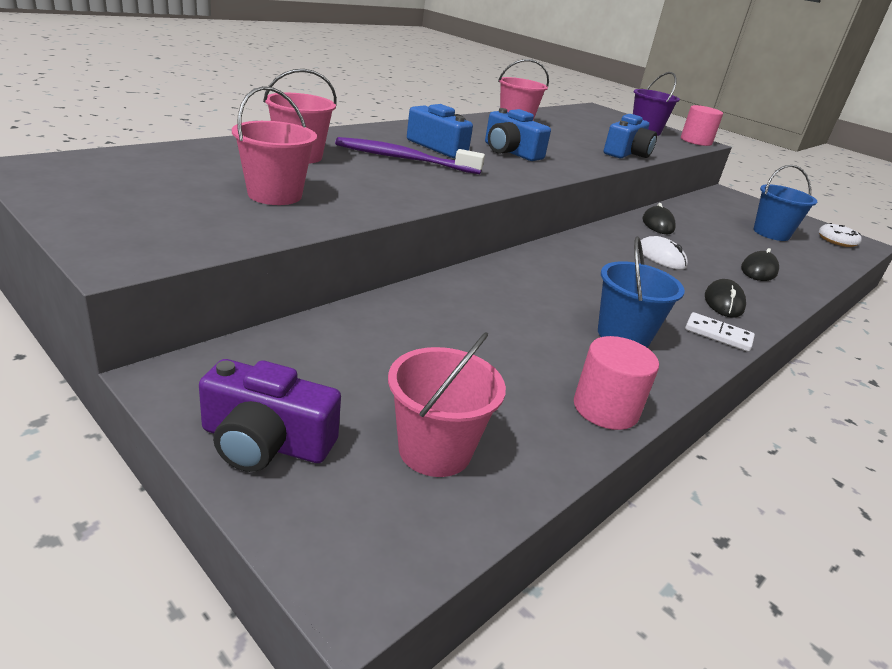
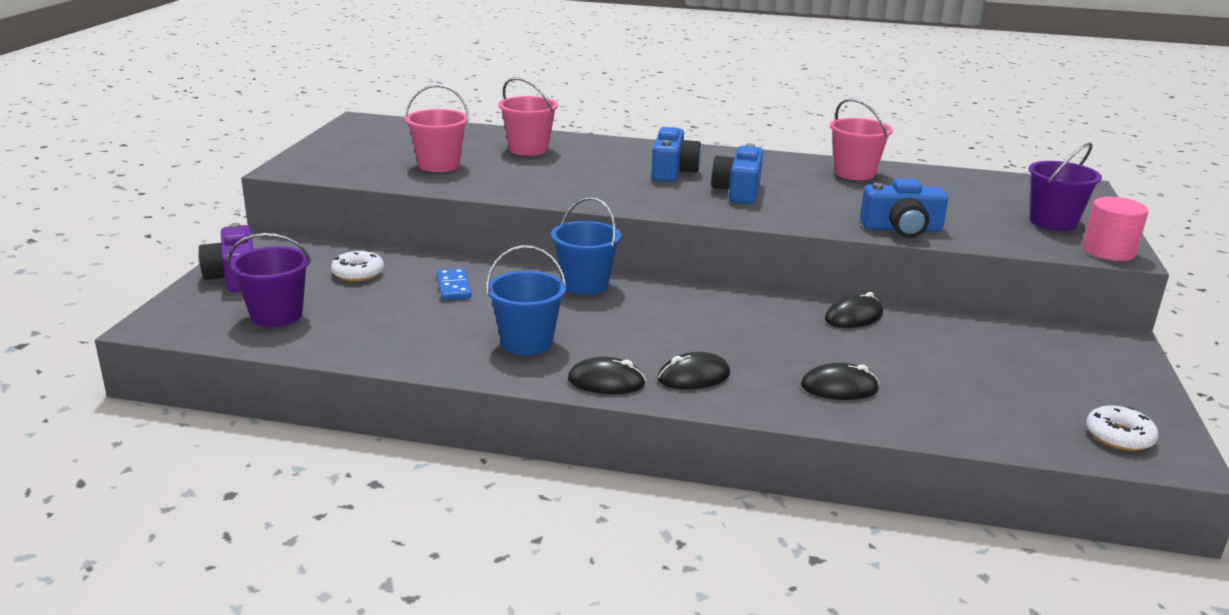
camera: 60 degrees right, 5 degrees down
(371, 353) = (358, 273): none -> white donut
(404, 159) = (605, 170): purple toothbrush -> none
(435, 450) = (276, 315): pink bucket -> purple bucket
(470, 320) = (454, 287): none -> blue domino
(605, 408) = (395, 354): pink cylinder -> none
(661, 257) = (750, 332): white mouse -> none
(718, 335) = (606, 382): white domino -> black mouse
(771, 233) = (1012, 385): blue bucket -> blue bucket (585, 284)

